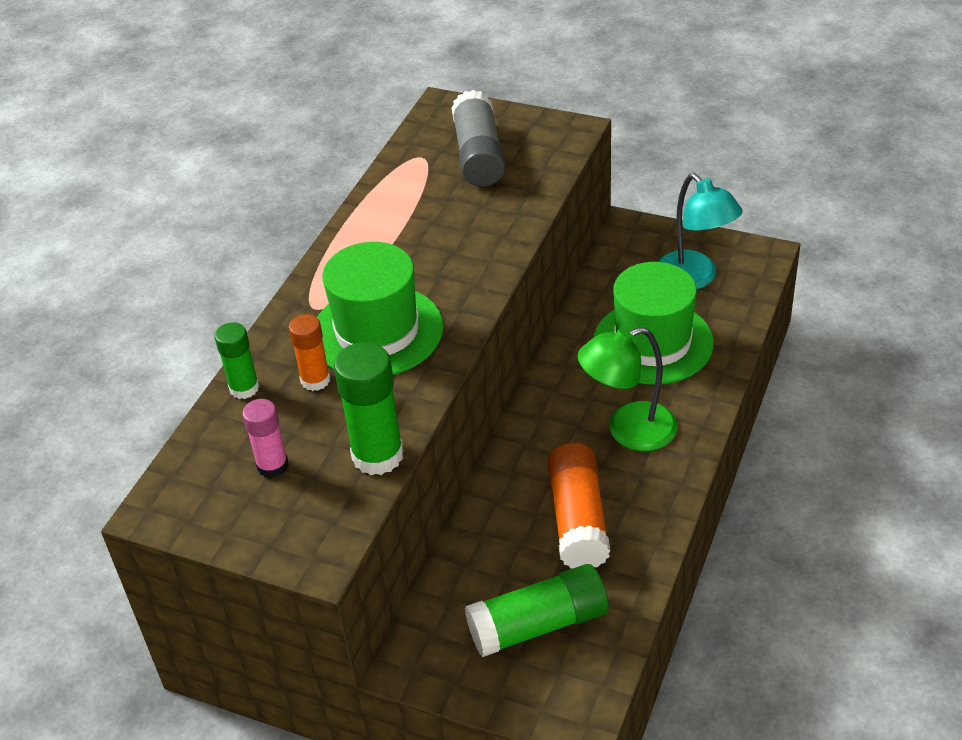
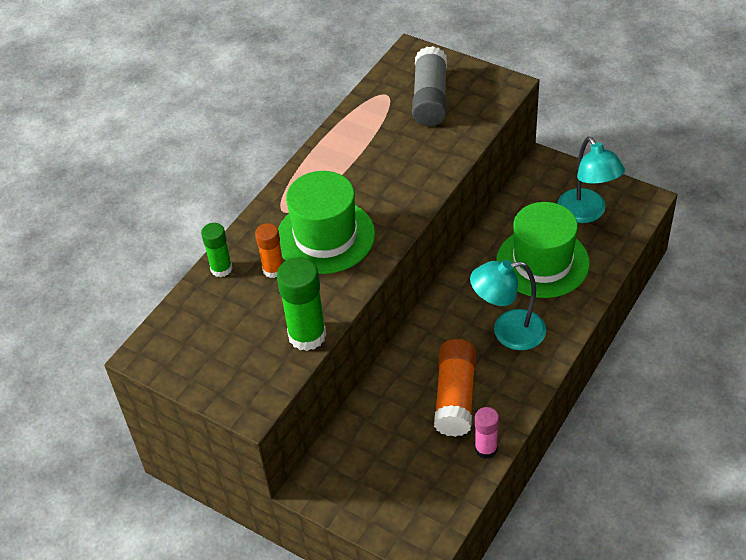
camera: 10 degrees right, 5 degrees up
(272, 466) = (231, 332): pink glue stick -> pink glue stick (486, 449)
(538, 625) = (409, 473): green glue stick -> none
(628, 431) = (508, 332): green lamp -> turquoise lamp

